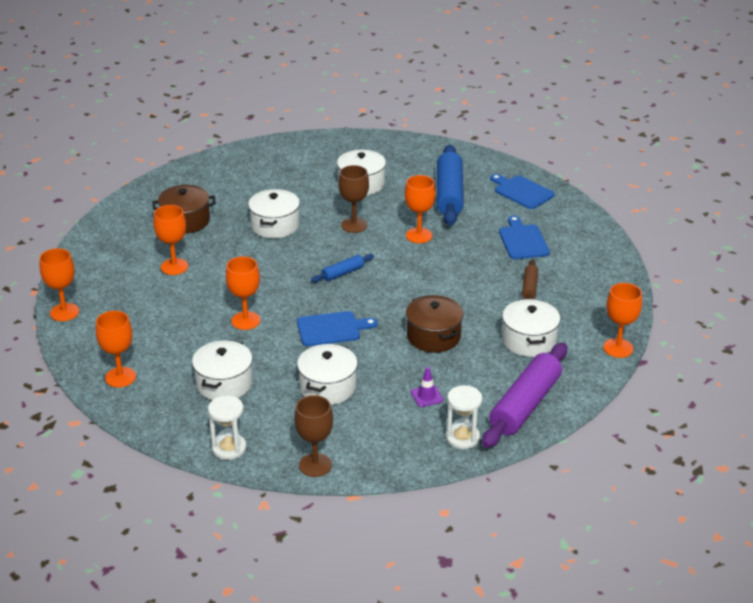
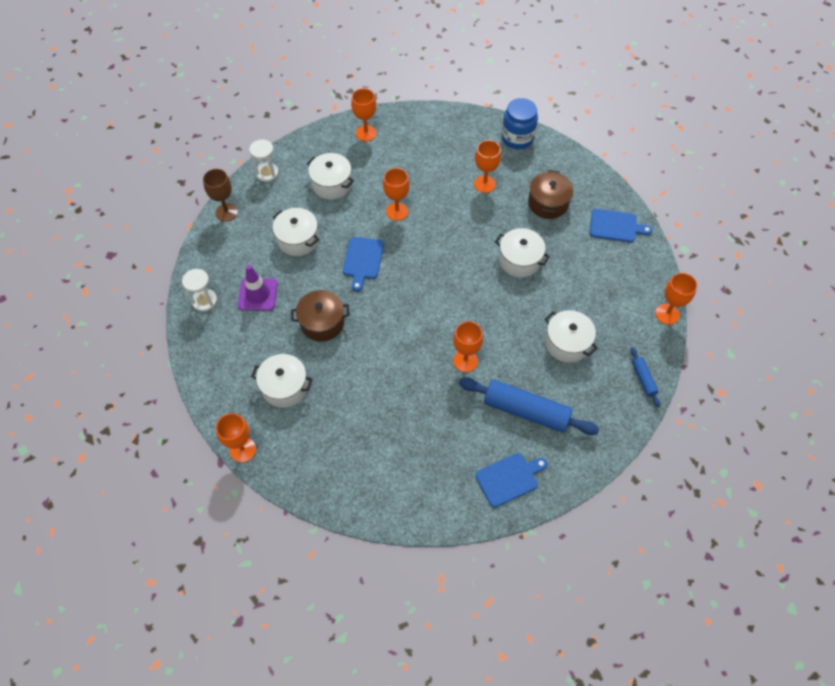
camera: 110 degrees right, 25 degrees up
(64, 312) = (452, 115): orange goblet -> orange goblet (667, 314)
(90, 257) = (517, 138): none -> blue jar
(343, 273) = (431, 288): blue rolling pin -> blue rolling pin (643, 379)
(354, 225) = (500, 317): brown goblet -> none
(426, 396) = (258, 294): purple traffic cone -> purple traffic cone, size x1.78
(523, 240) = (425, 443): blue cutting board -> blue cutting board (616, 226)
(525, 405) = (215, 353): purple rolling pin -> none
(529, 287) = (353, 418): brown rolling pin -> none

